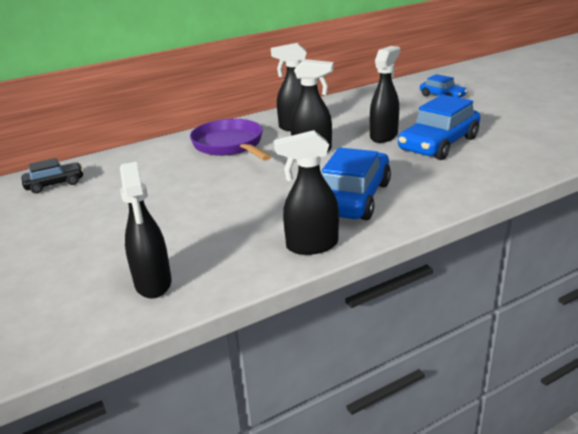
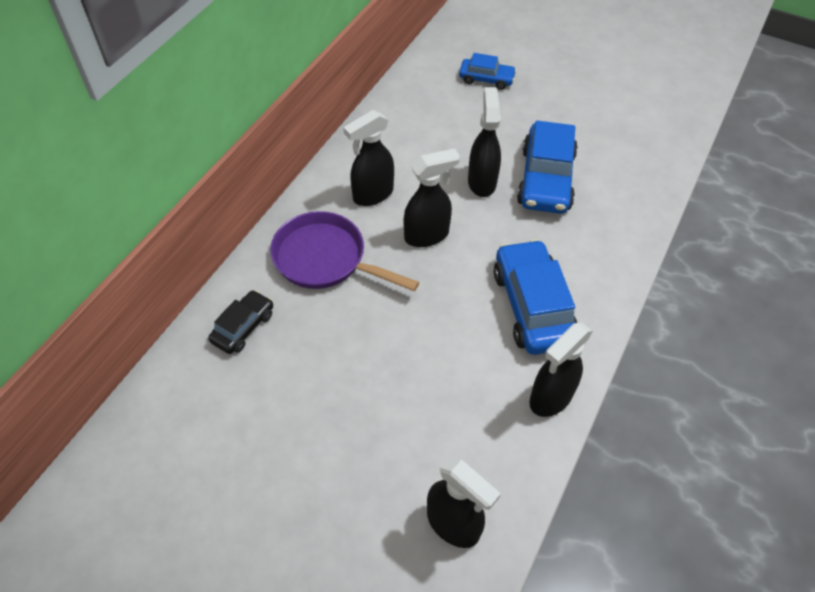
camera: 35 degrees left, 25 degrees up
(55, 184) = (173, 420): black car -> black car (243, 327)

